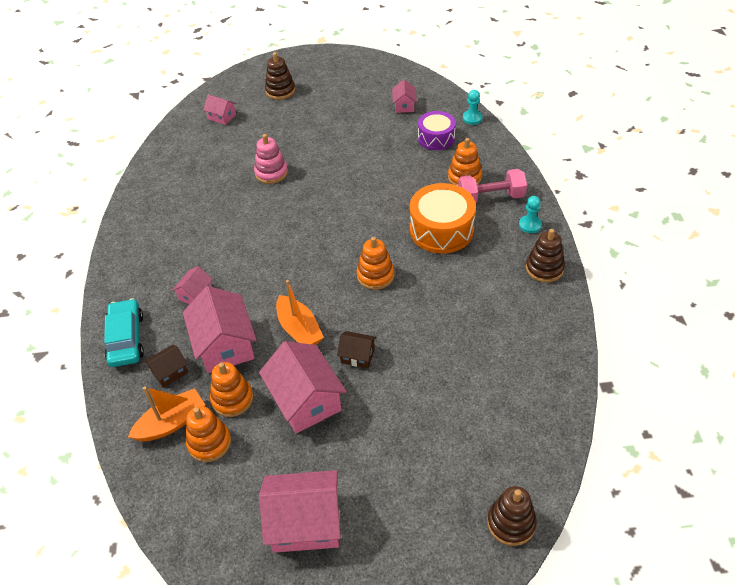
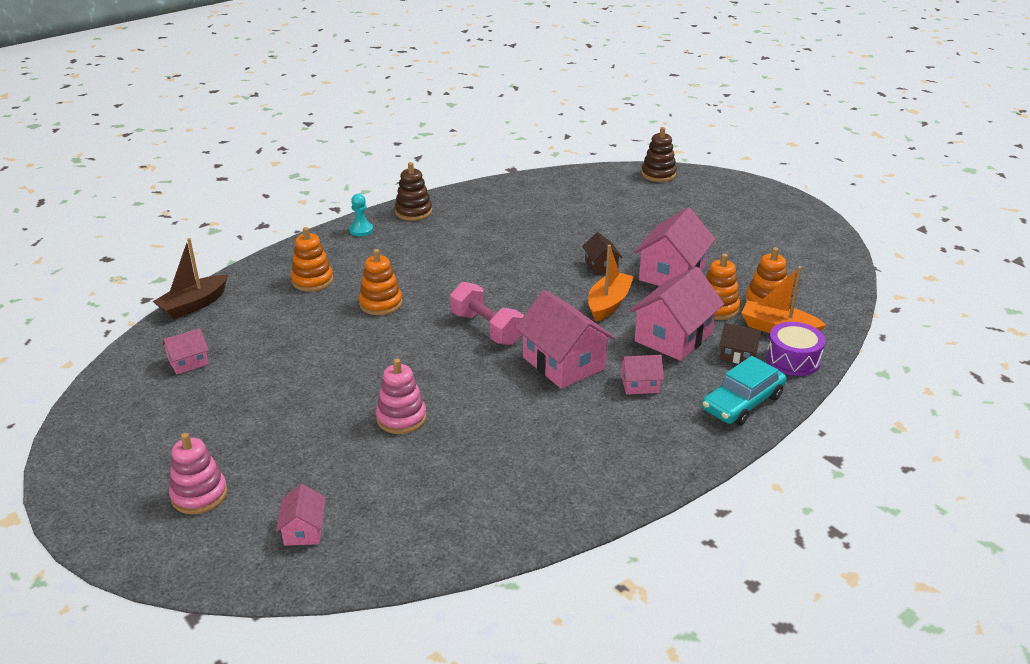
camera: 125 degrees left, 15 degrees down
(280, 91) = (199, 495): brown stacking toy -> pink stacking toy
(305, 523) = (760, 238): pink house -> pink house (563, 363)
(375, 276) = (502, 287): orange stacking toy -> orange stacking toy (381, 303)
(436, 138) = (249, 318): purple drum -> purple drum (793, 359)
(441, 230) = (406, 271): orange drum -> none
(472, 118) = (194, 305): turquoise pawn -> brown boat
(491, 197) = (335, 258): pink dumbbell -> pink dumbbell (486, 328)

